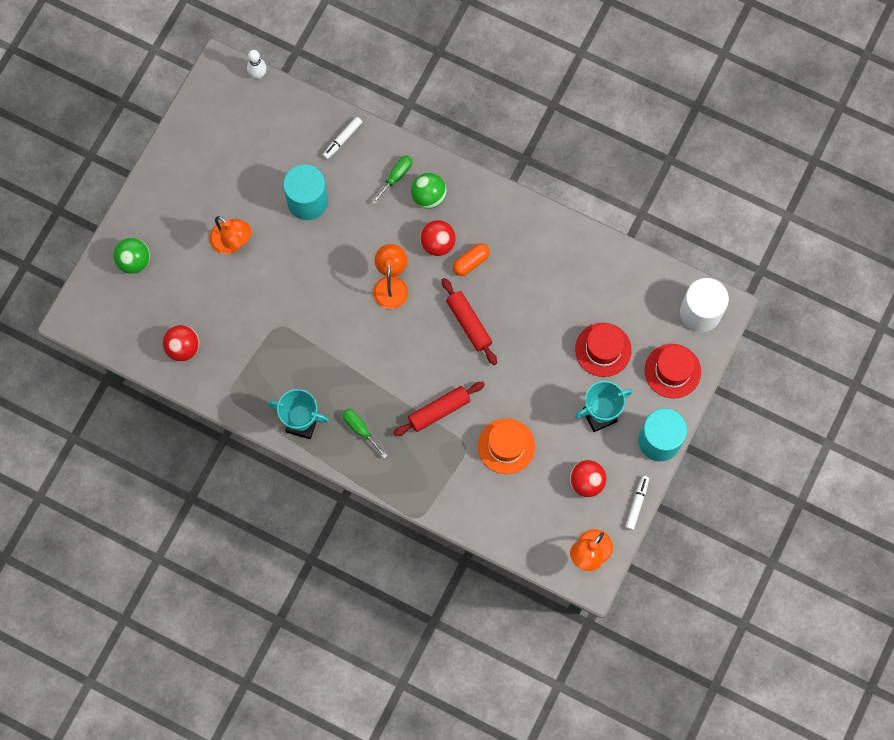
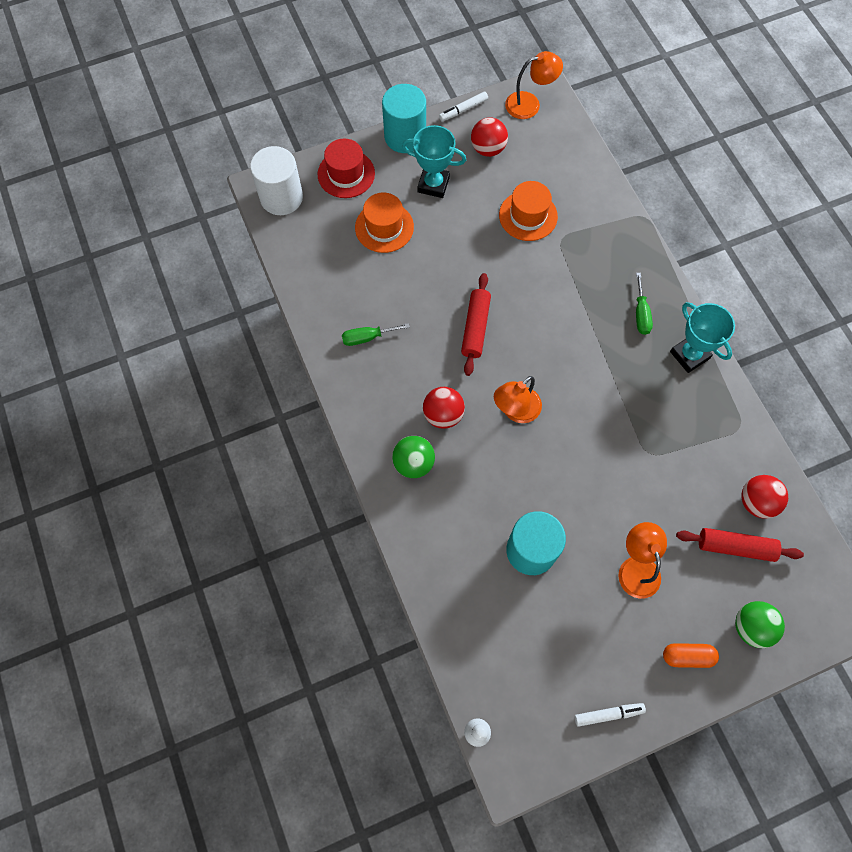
camera: 140 degrees left, 5 degrees down
(342, 139) = (447, 586): white marker -> white marker (608, 714)
(396, 177) = (427, 506): green screwdriver -> green screwdriver (367, 337)
(439, 411) = (561, 280): red rolling pin -> red rolling pin (735, 547)
(471, 262) = (428, 376): orange capsule -> orange capsule (687, 656)
(603, 349) = (384, 227): red hat -> orange hat

